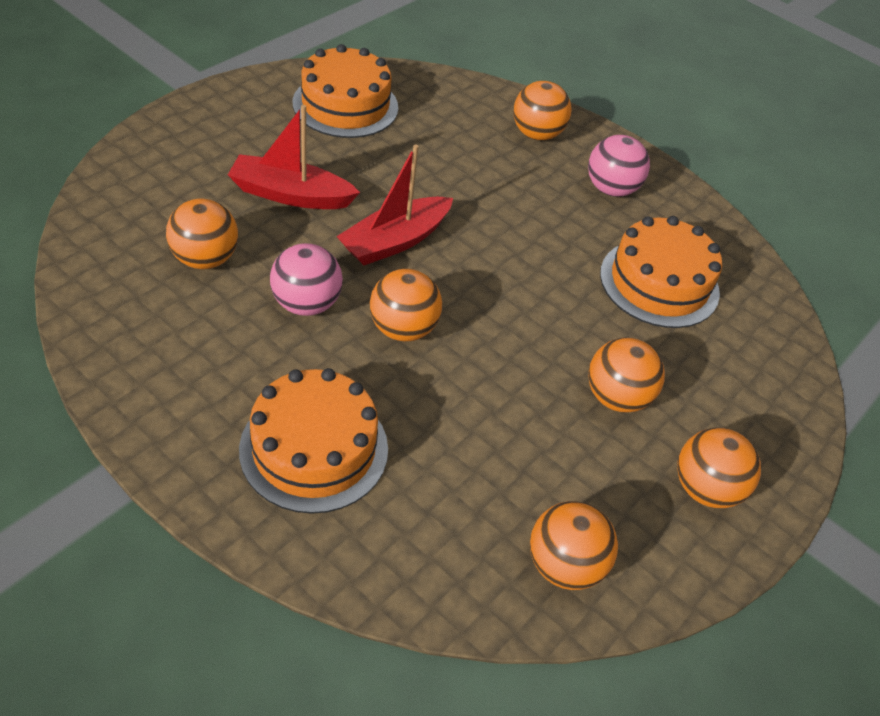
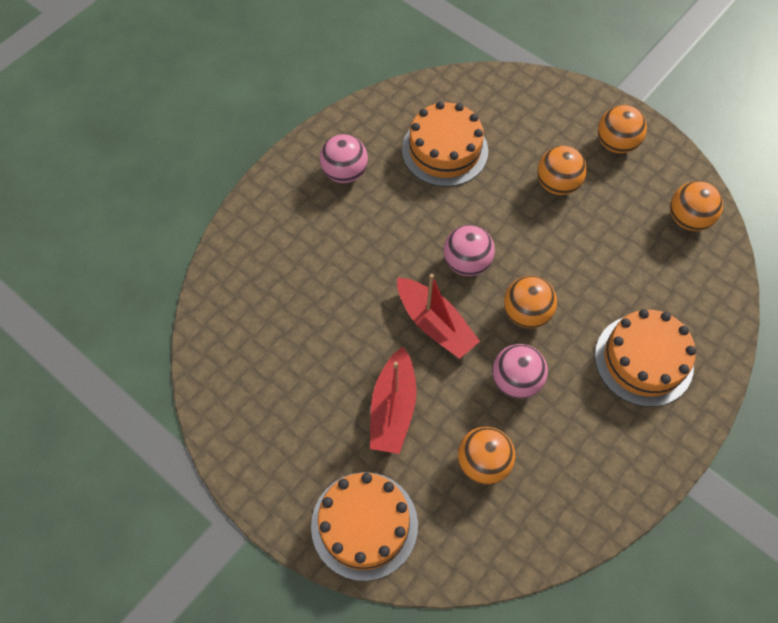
camera: 85 degrees left, 15 degrees up
(345, 105) = (258, 378): orange cake -> orange cake (364, 525)
(482, 281) = (466, 263): none -> pink ball
(536, 134) = (280, 222): orange ball -> none

